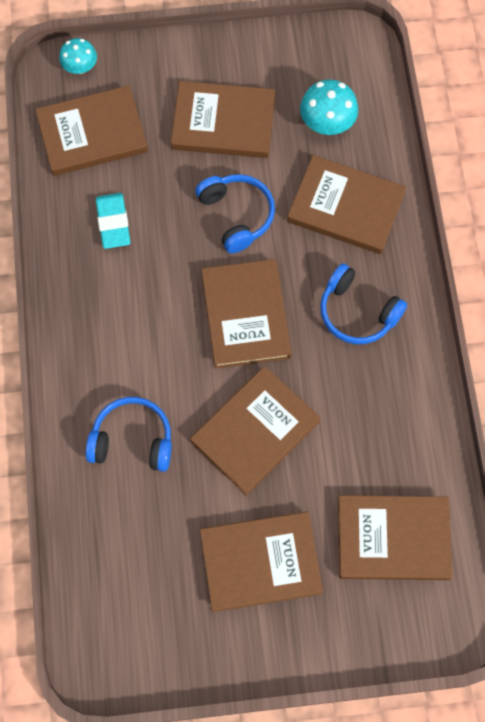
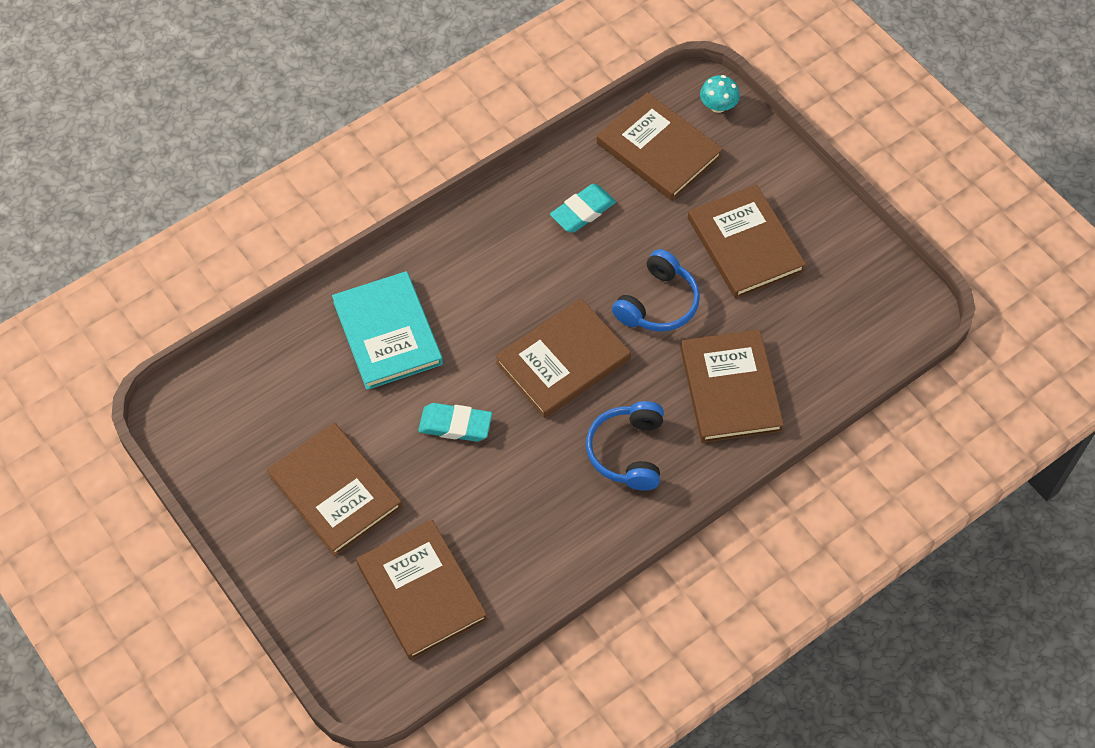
camera: 60 degrees right, 10 degrees down
(132, 440) = (388, 333): blue headphones -> turquoise book
(255, 431) = (455, 425): brown book -> turquoise eraser
(327, 122) = (808, 329): turquoise mushroom -> none

